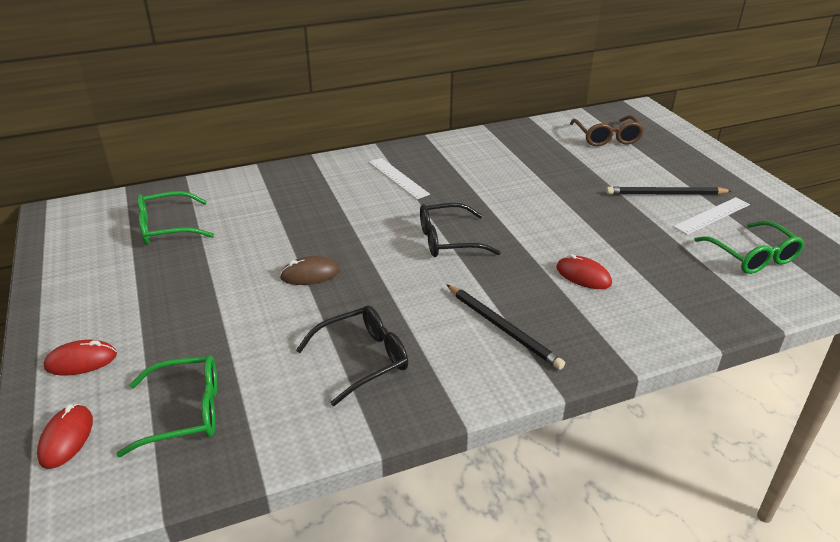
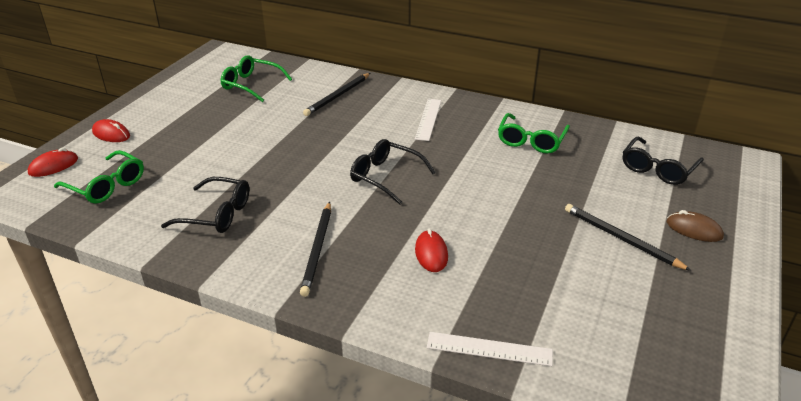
camera: 45 degrees right, 0 degrees up
(281, 196) = (337, 96): none -> black pencil
(310, 274) = (273, 151): brown mouse -> brown mouse (694, 229)
(607, 138) = (657, 169): brown glasses -> black glasses
(712, 216) = (631, 279): white ruler -> white ruler (489, 349)
(752, 256) = (602, 330): green glasses -> green glasses (531, 141)

